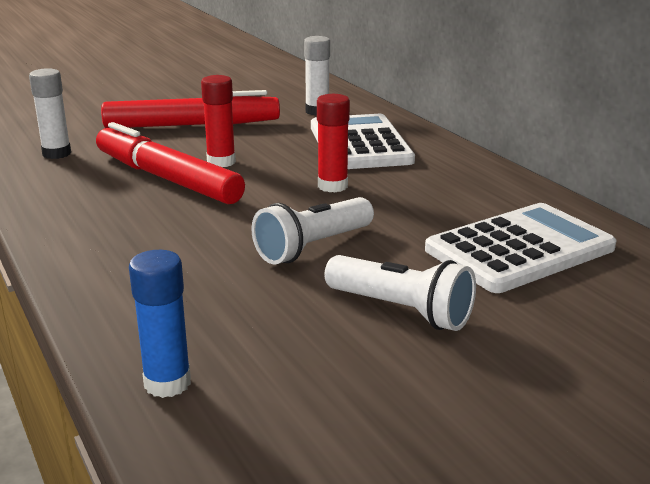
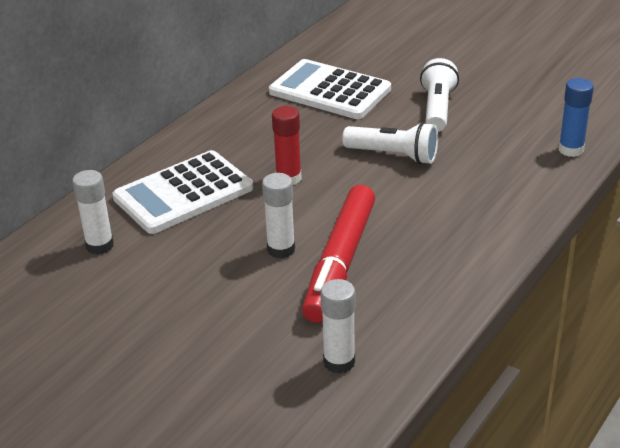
camera: 115 degrees left, 10 degrees up
(192, 125) = (195, 310): red marker -> none
(221, 162) = (281, 249): red glue stick -> white glue stick

